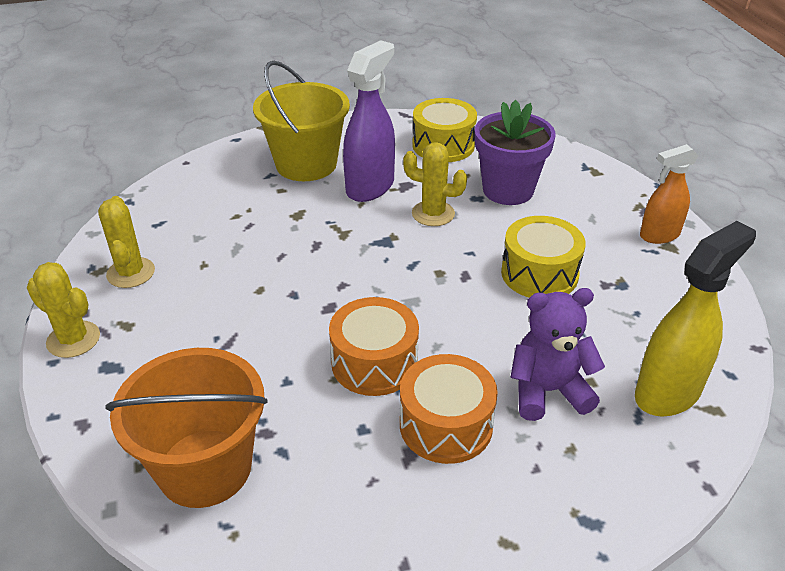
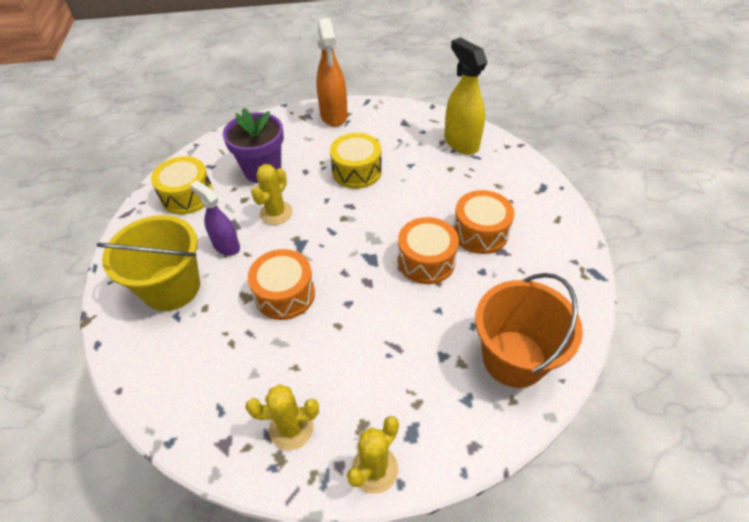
camera: 80 degrees left, 10 degrees up
(303, 241) = (285, 294): none -> orange drum
(370, 187) = (226, 246): purple spray bottle -> purple spray bottle, size x0.65
(548, 391) = (457, 186): purple teddy bear -> none
(659, 235) = (334, 116): orange spray bottle -> orange spray bottle, size x1.53

